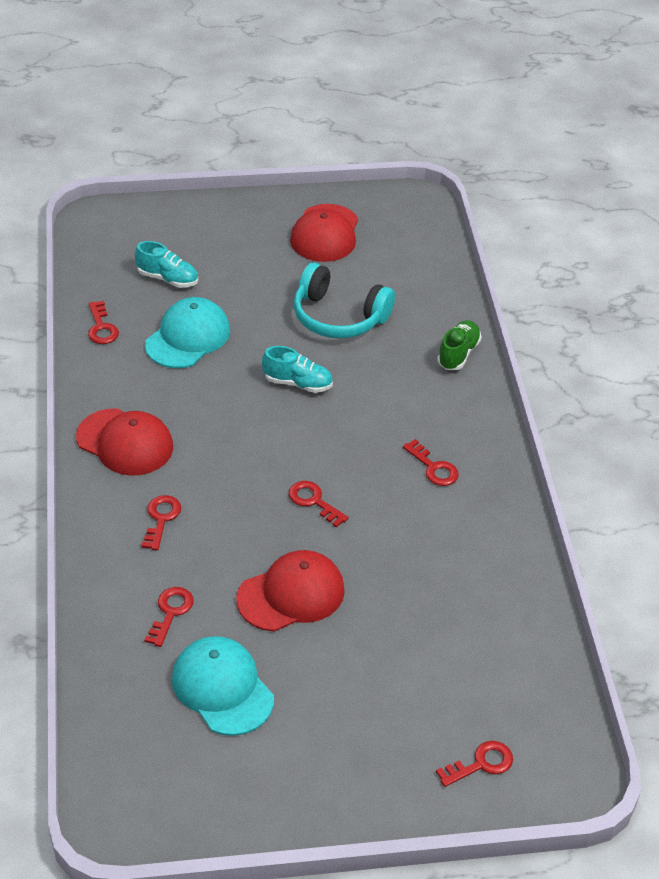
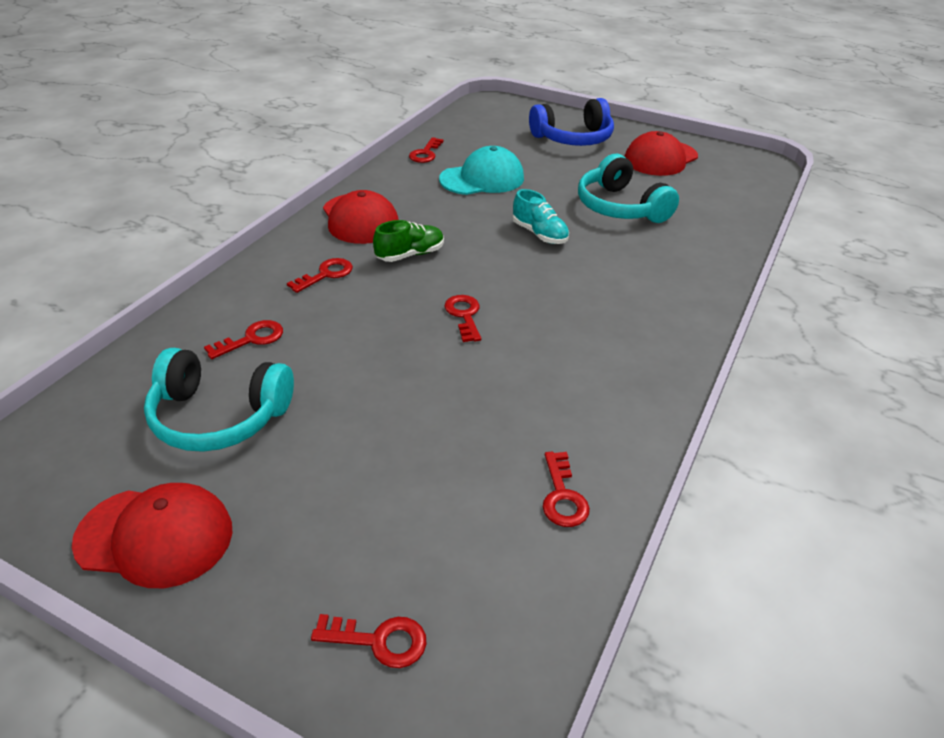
camera: 35 degrees right, 5 degrees down
(168, 279) = (506, 144): turquoise shoe -> none
(222, 688) = (218, 417): turquoise cap -> turquoise headphones
(224, 240) = (573, 138): none -> blue headphones
(291, 594) = (365, 374): red cap -> red cap (155, 536)
(434, 468) = (604, 337): red key -> red key (562, 496)
(458, 354) = (710, 267): green shoe -> green shoe (410, 255)

